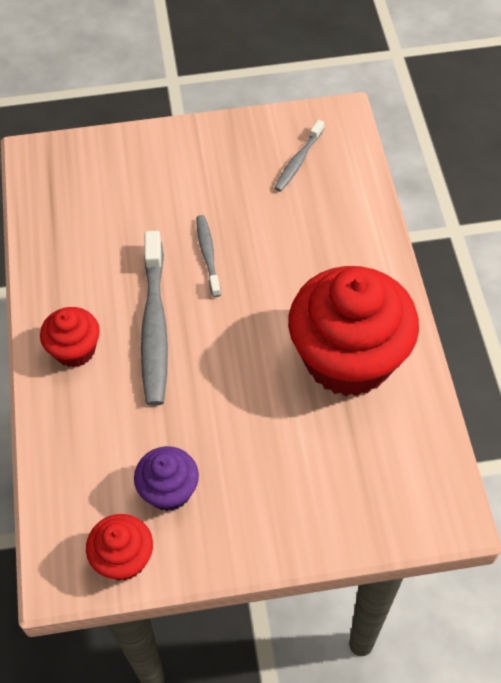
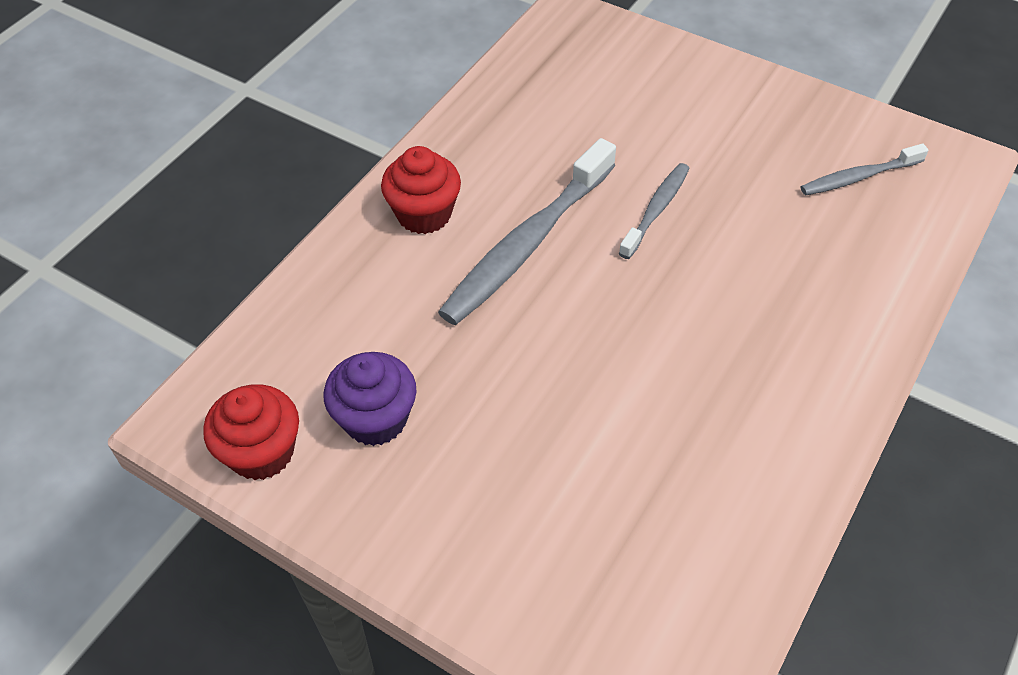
camera: 40 degrees right, 5 degrees down
(348, 359) = (717, 426): red cupcake -> none

